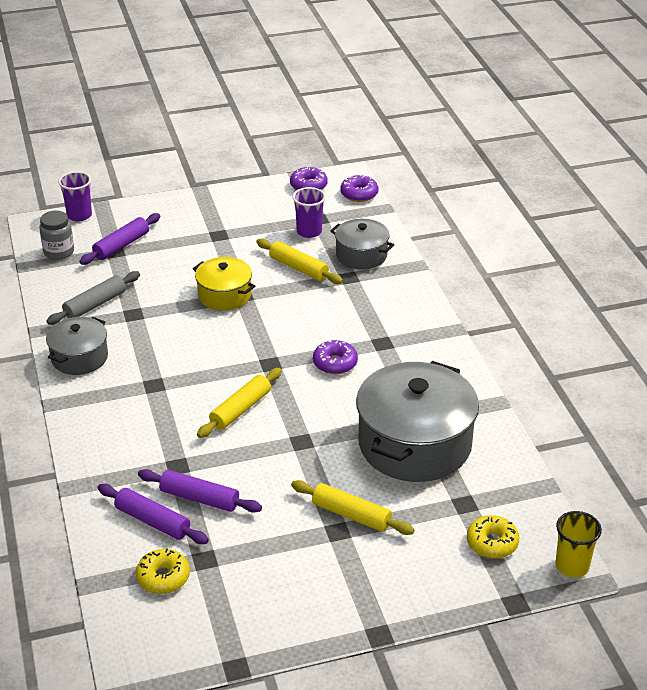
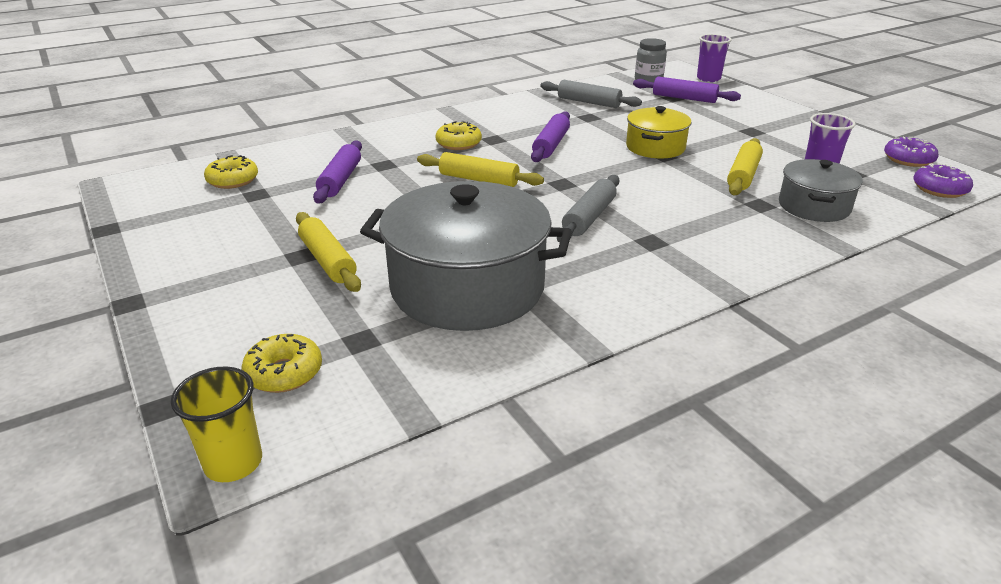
camera: 75 degrees right, 5 degrees down
(79, 357) = (512, 108): grey pot -> none
(152, 521) = (306, 165): purple rolling pin -> purple rolling pin (551, 145)
(153, 409) = (458, 143): none -> yellow donut
(335, 363) = (589, 217): purple donut -> grey rolling pin
(351, 515) = (327, 260): yellow rolling pin -> yellow rolling pin turned 45 degrees counterclockwise

